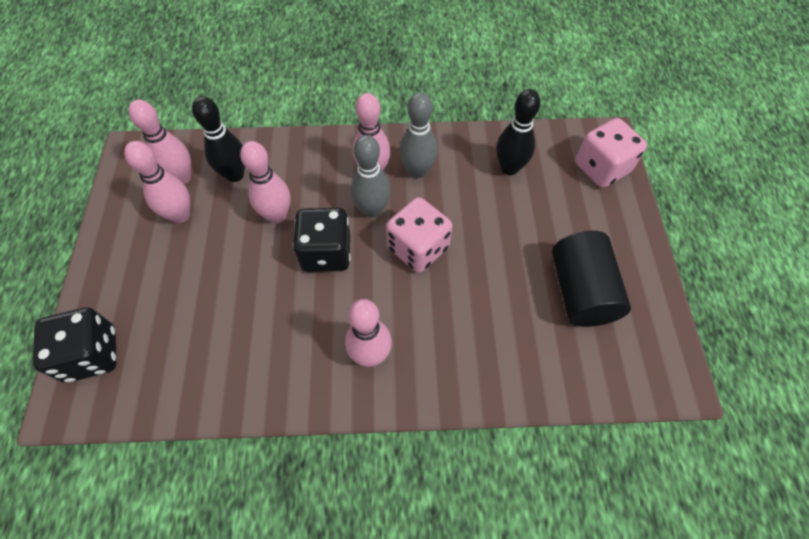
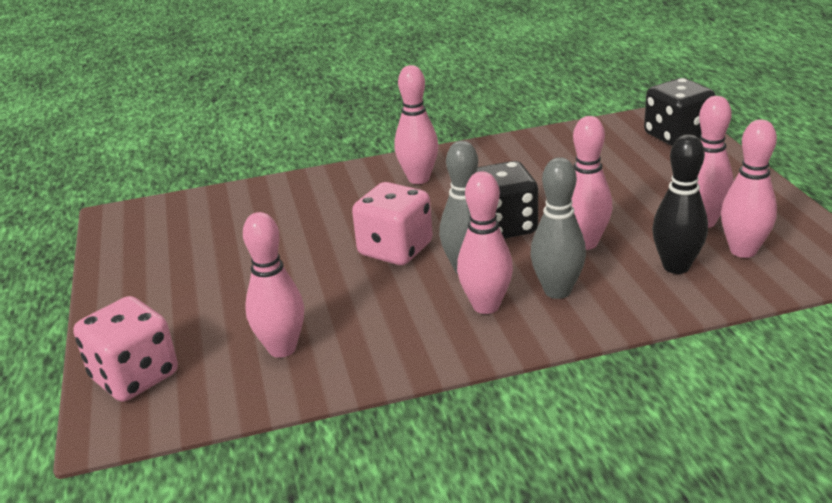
camera: 170 degrees right, 30 degrees down
(417, 171) = (421, 319): grey bowling pin -> grey bowling pin (557, 291)
(509, 168) = (282, 348): black bowling pin -> pink bowling pin
(580, 291) = (199, 252): black cylinder -> none

